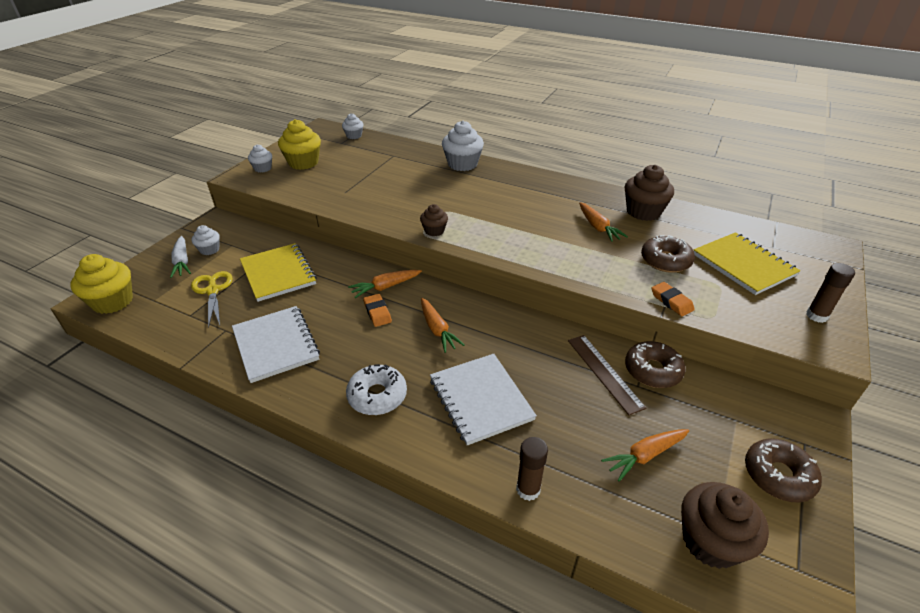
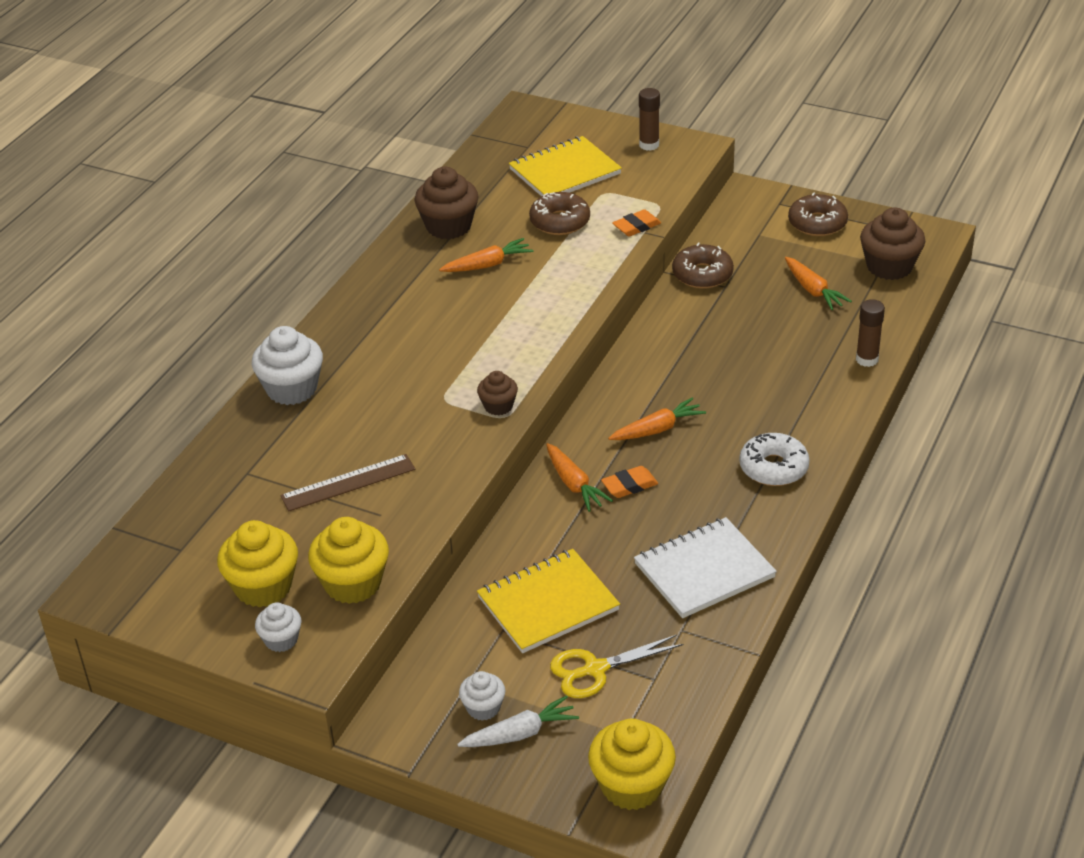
camera: 90 degrees left, 0 degrees up
(292, 185) = (353, 583): none -> yellow cupcake
(354, 136) = (151, 536): white cupcake -> none
(480, 399) = (764, 391): white notebook -> none
(604, 372) = (710, 306): brown ruler -> brown ruler (348, 483)

